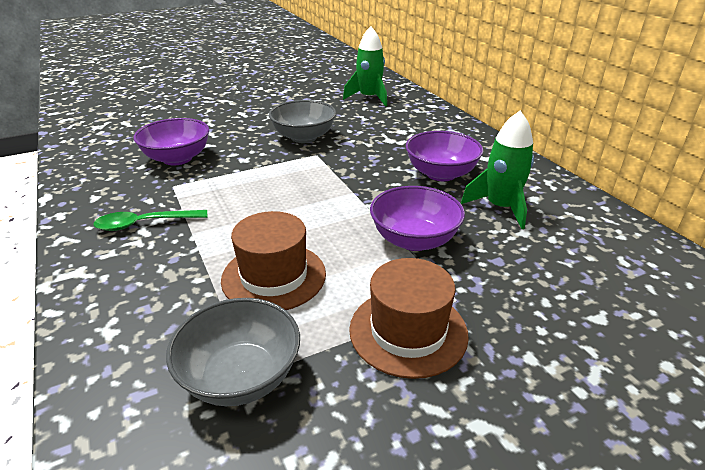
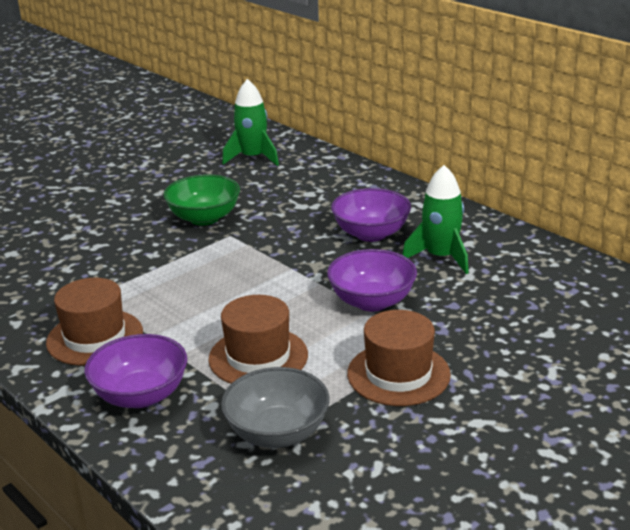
camera: 15 degrees left, 5 degrees down
(144, 224) = (95, 337): green spoon -> brown hat
(177, 158) = (76, 266): purple bowl -> purple bowl (141, 395)
(304, 137) = (204, 218): grey bowl -> green bowl

